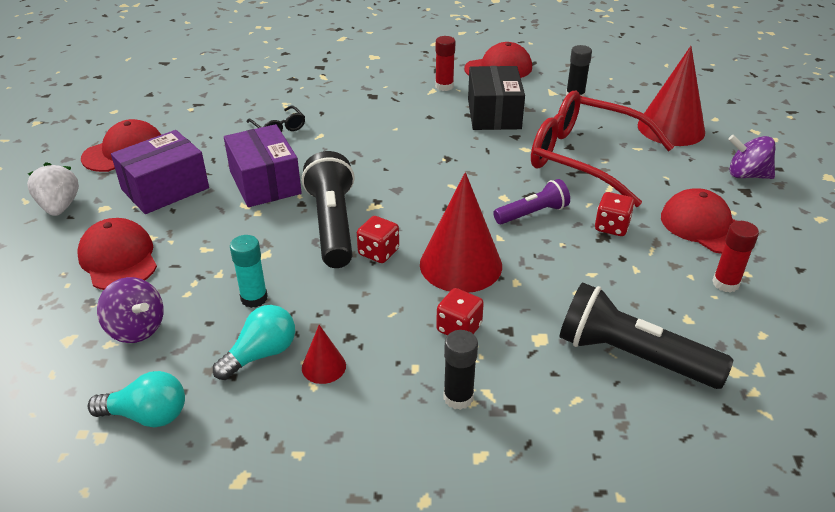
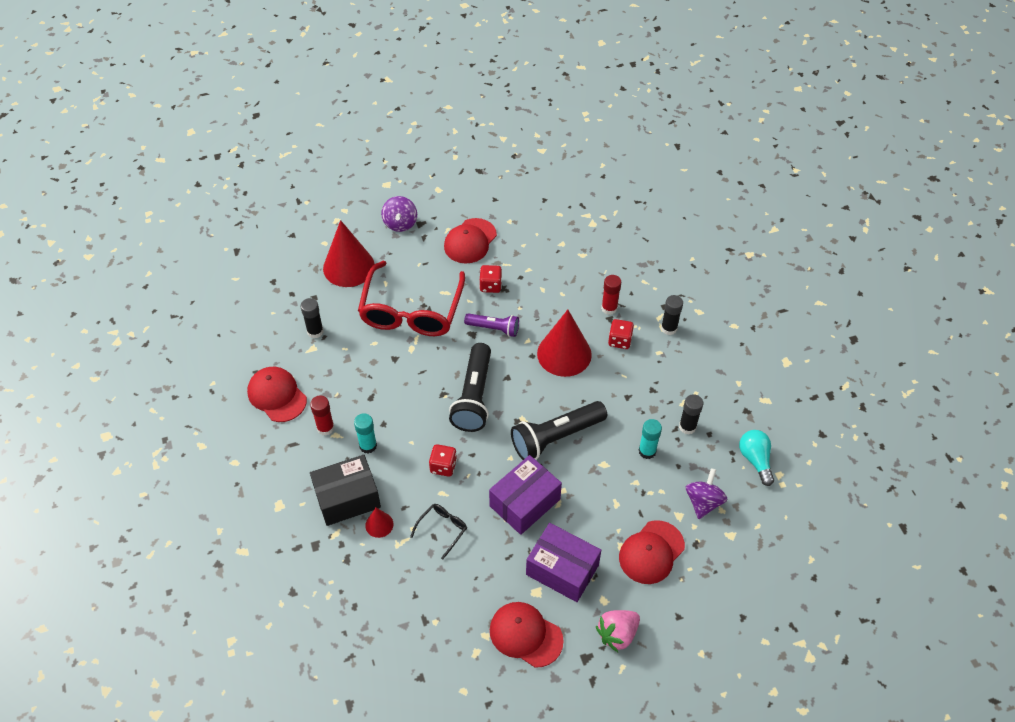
camera: 110 degrees left, 15 degrees up
(60, 207) = (617, 634): white strawberry -> pink strawberry
(261, 354) = (687, 427): turquoise light bulb -> black glue stick
(323, 366) = (680, 393): red cone -> red cone (379, 524)
(378, 252) = (572, 400): red dice -> red dice (443, 466)
(407, 104) = (368, 446): none -> turquoise glue stick
(494, 114) = (364, 380): black box -> black box (347, 498)
(532, 213) = (493, 328): purple flashlight -> purple flashlight turned 150 degrees clockwise
(632, 356) = (602, 263): black flashlight -> black flashlight (474, 396)
(725, 283) = (523, 230): red glue stick -> red glue stick (609, 308)

